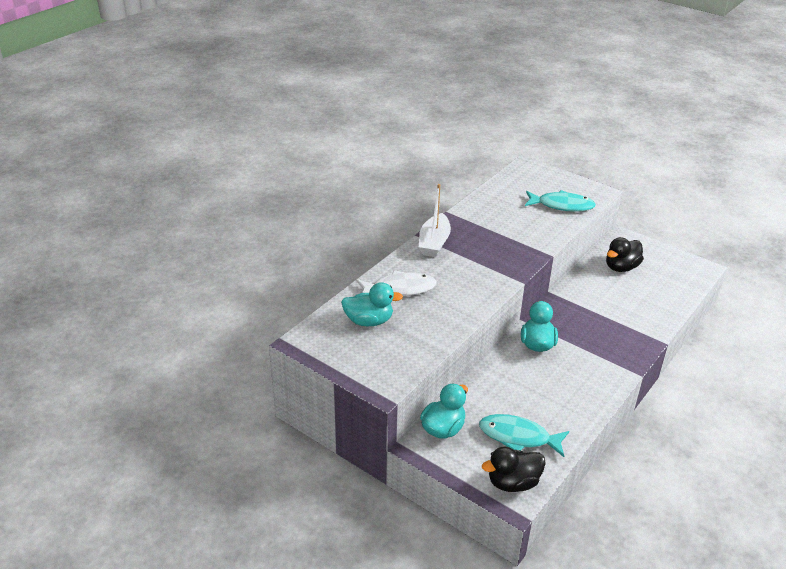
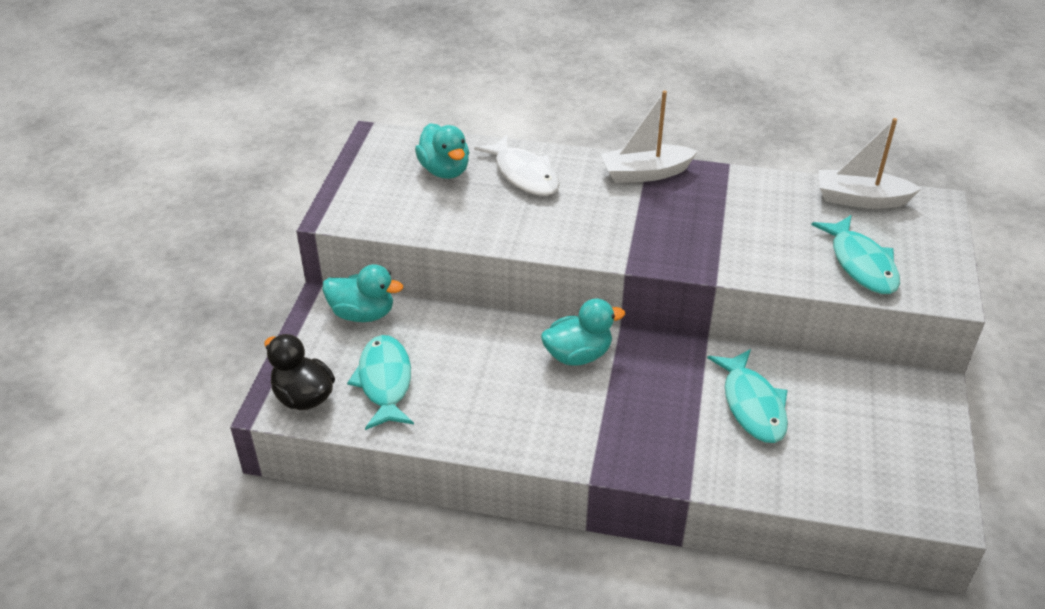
camera: 65 degrees right, 5 degrees up
(509, 184) = (860, 199): none -> white boat
(608, 296) = (752, 405): none -> turquoise fish
(621, 267) = (843, 404): black duck -> none

